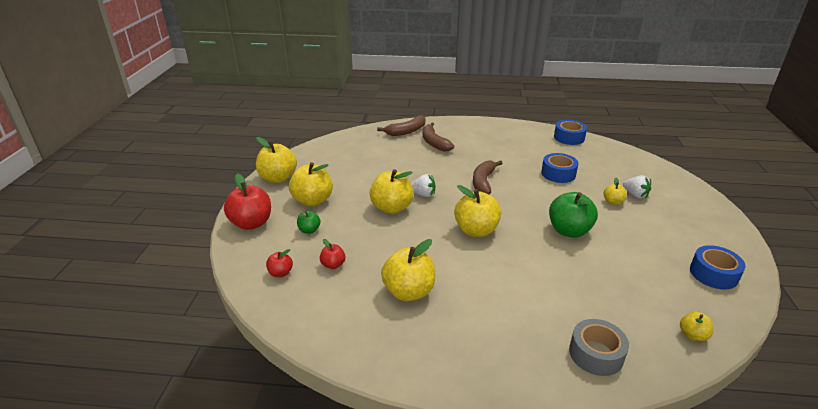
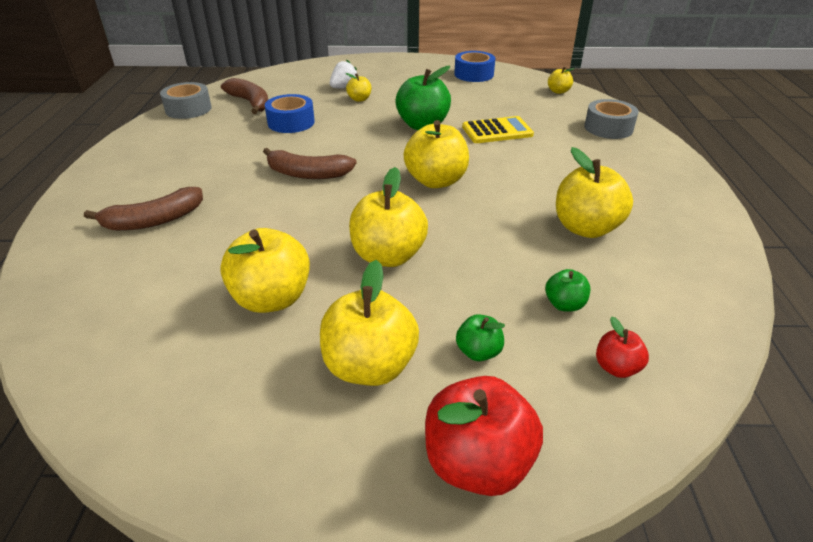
camera: 95 degrees left, 5 degrees up
(278, 178) = (260, 461): yellow apple -> yellow apple (271, 299)
(333, 265) = (564, 304): red apple -> green apple
(406, 131) = (82, 257): brown banana -> brown banana (250, 103)
(423, 194) = (344, 226): white strawberry -> none
(567, 271) = (497, 131): none -> yellow calculator
(569, 137) = (188, 109): blue tape -> grey tape

